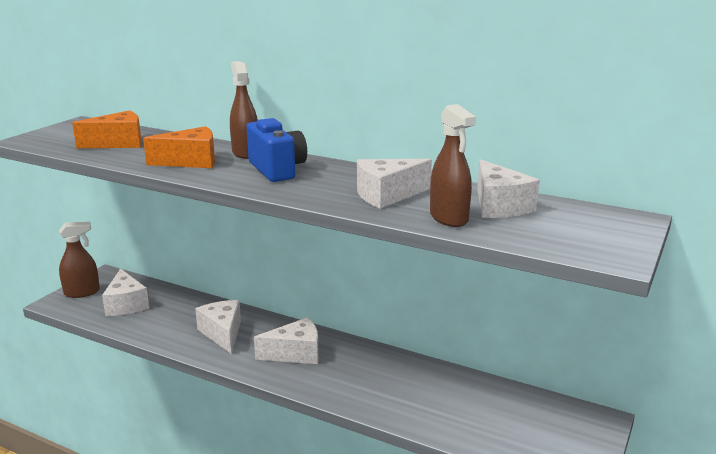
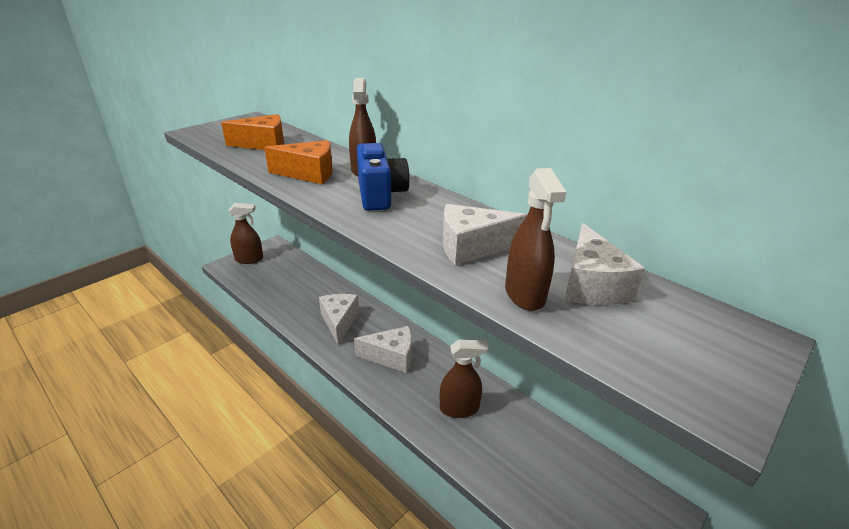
camera: 15 degrees right, 10 degrees up
(126, 304) = (276, 277): white cheese -> none
(384, 382) = (459, 408): none -> brown spray bottle

